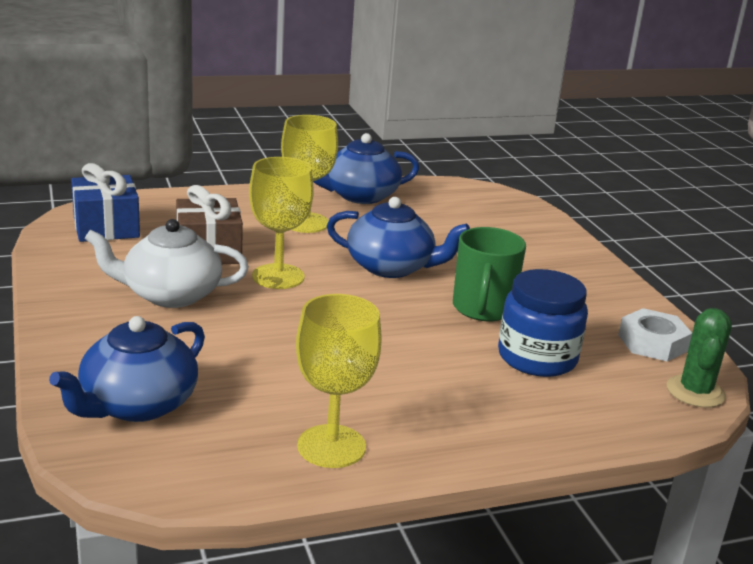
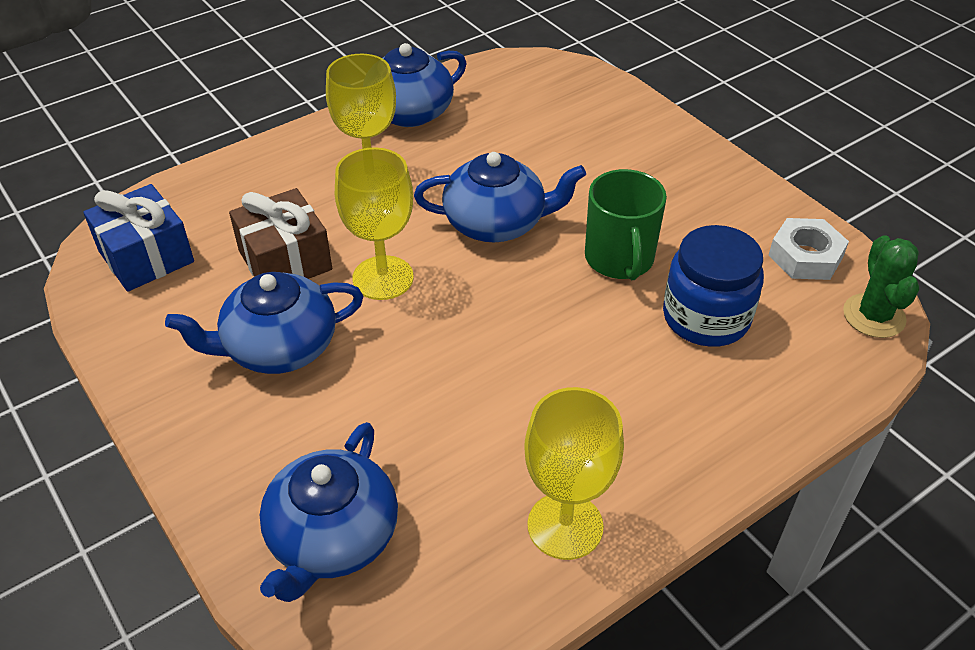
camera: 15 degrees left, 20 degrees up
(170, 294) = (279, 347): white teapot -> blue teapot

